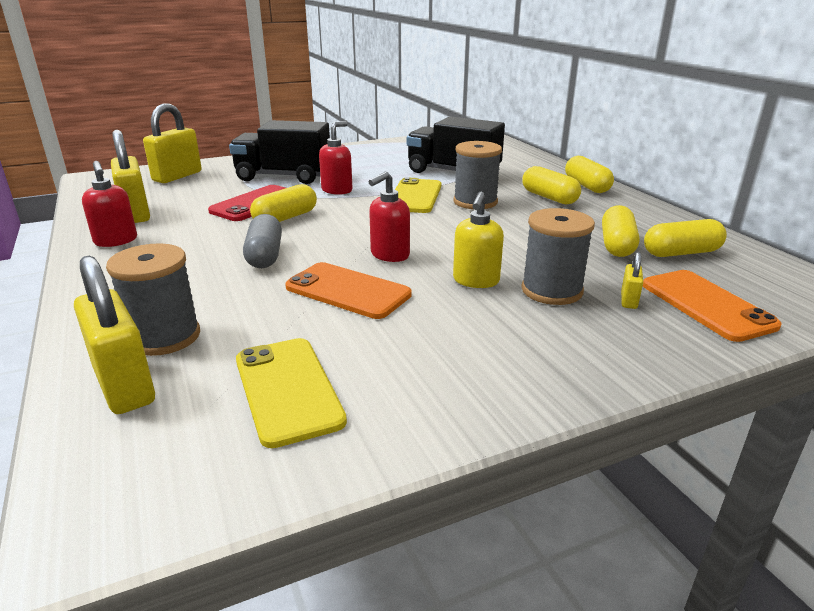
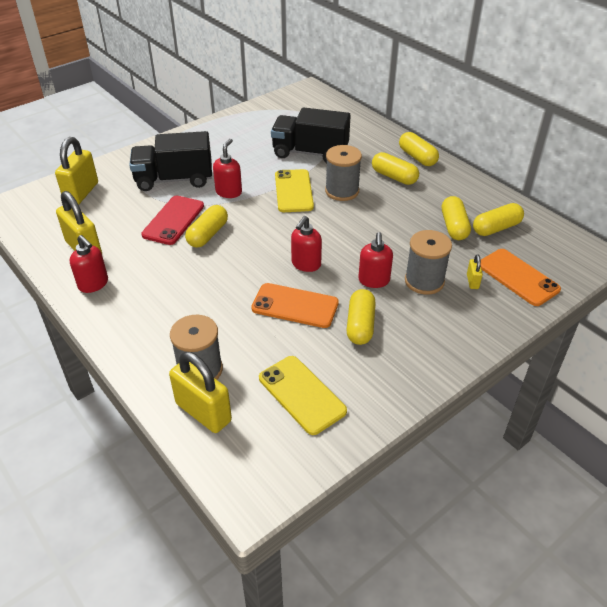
camera: 15 degrees left, 15 degrees up
(265, 255) = (217, 280): grey capsule -> none
(430, 323) = (360, 325): none -> yellow capsule
(476, 281) = (374, 280): yellow soap dispenser -> red soap dispenser

